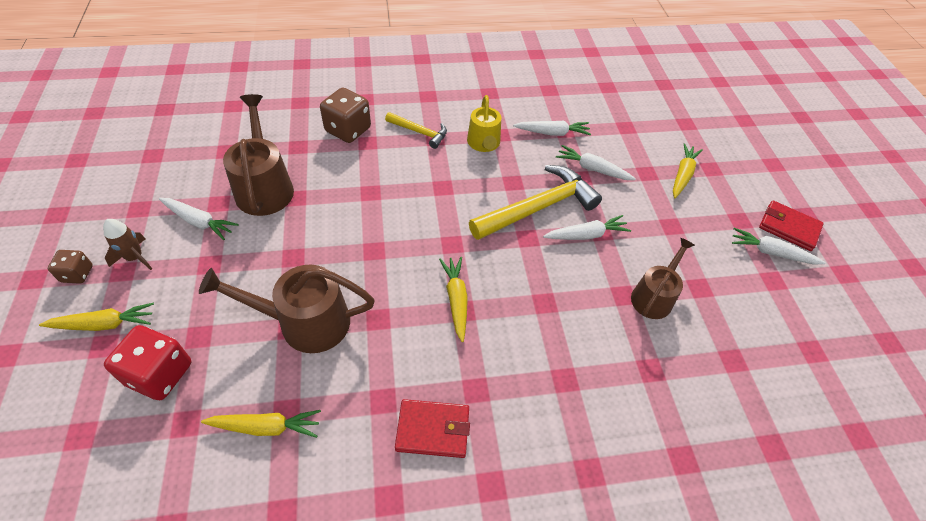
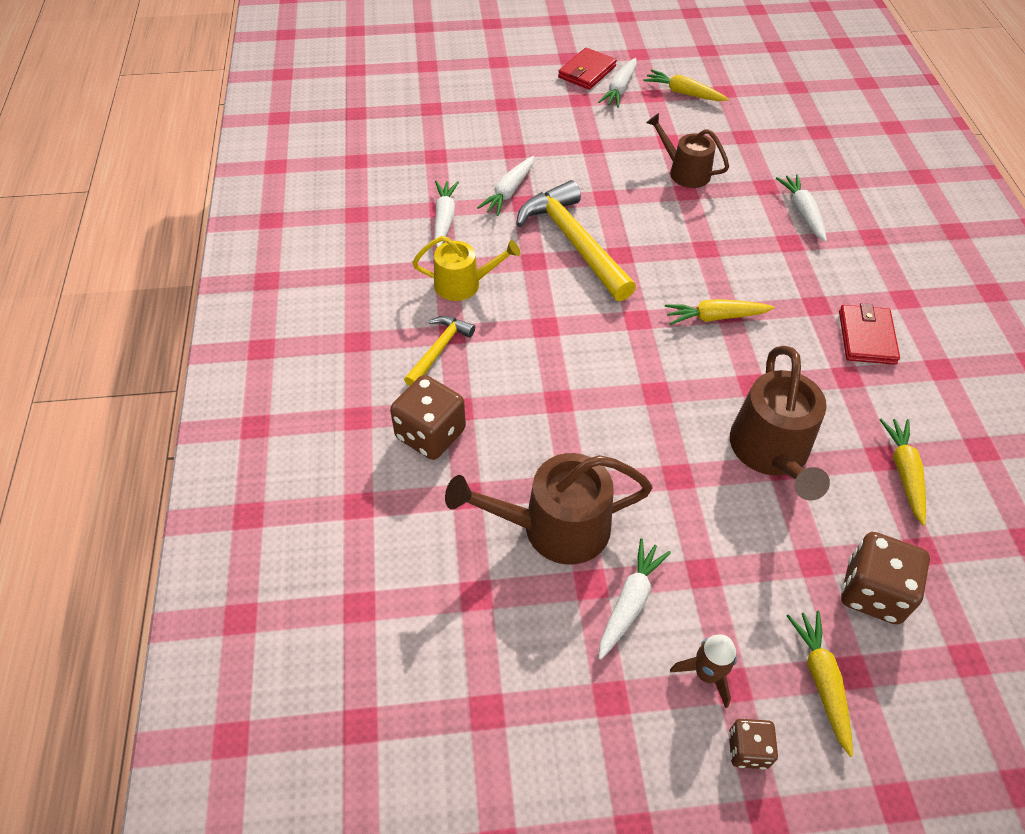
camera: 85 degrees left, 0 degrees up
(160, 374) = (873, 592): red dice -> brown dice
(586, 235) = (611, 208): white carrot -> white carrot (802, 212)
(682, 175) = (516, 125): yellow carrot -> yellow carrot (683, 93)

